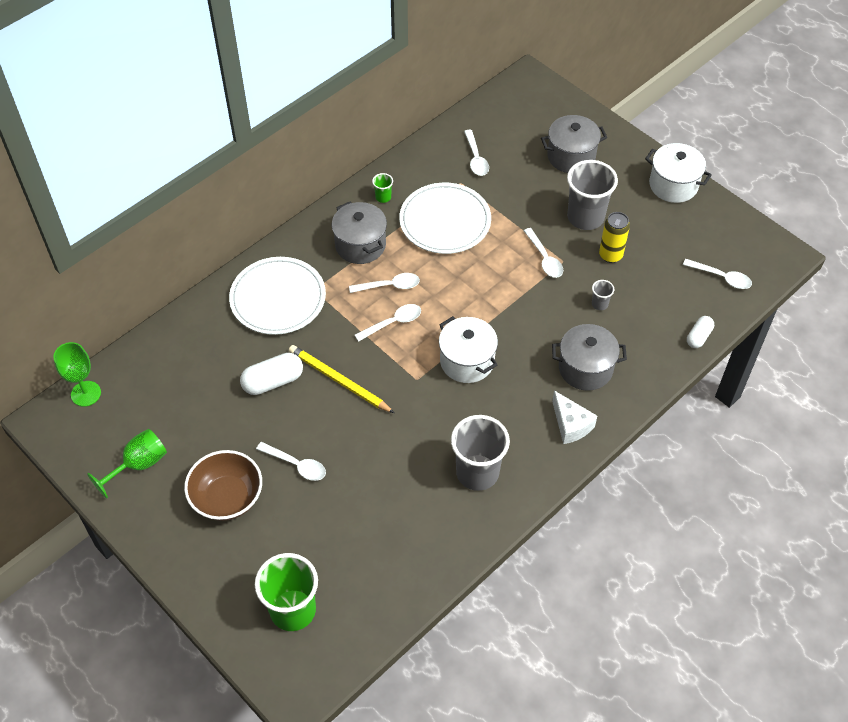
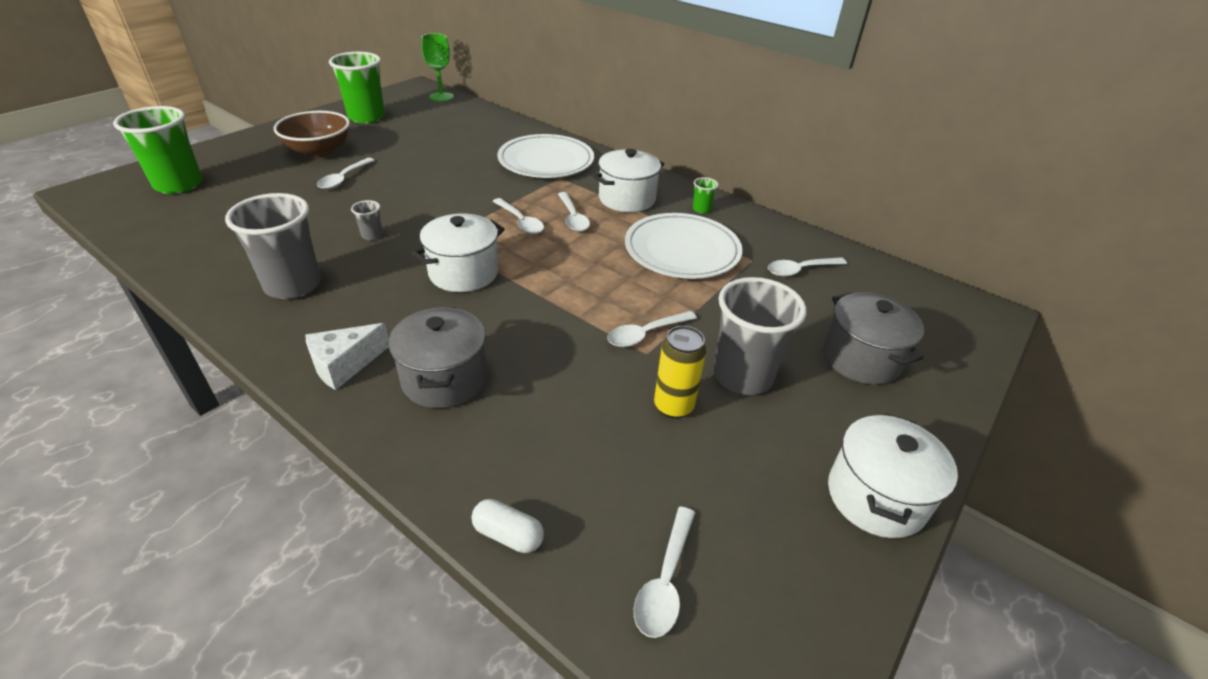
camera: 80 degrees right, 15 degrees down
(138, 465) = (366, 117): green goblet -> green cup
(273, 381) = (445, 163): white capsule -> none
(339, 381) = (442, 195): yellow pencil -> none
(360, 245) = (627, 199): grey pot -> white pot
(599, 304) = (570, 394): grey cup -> grey cup (372, 235)

